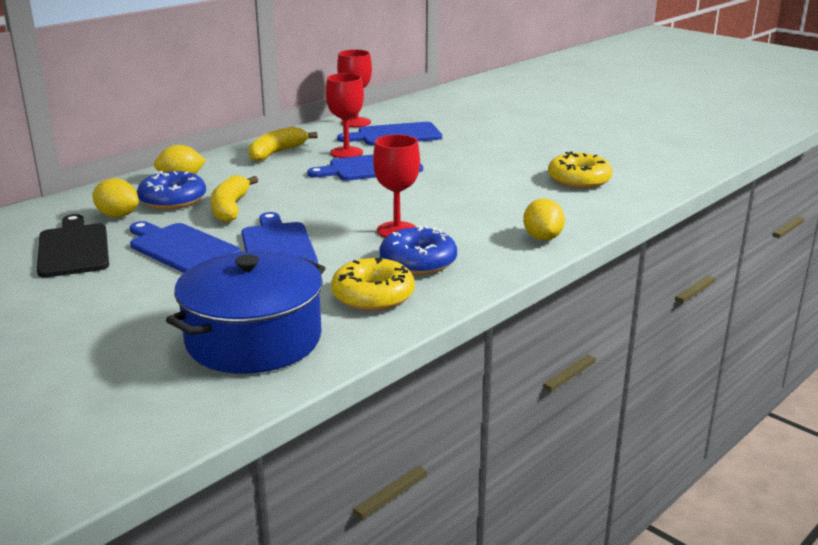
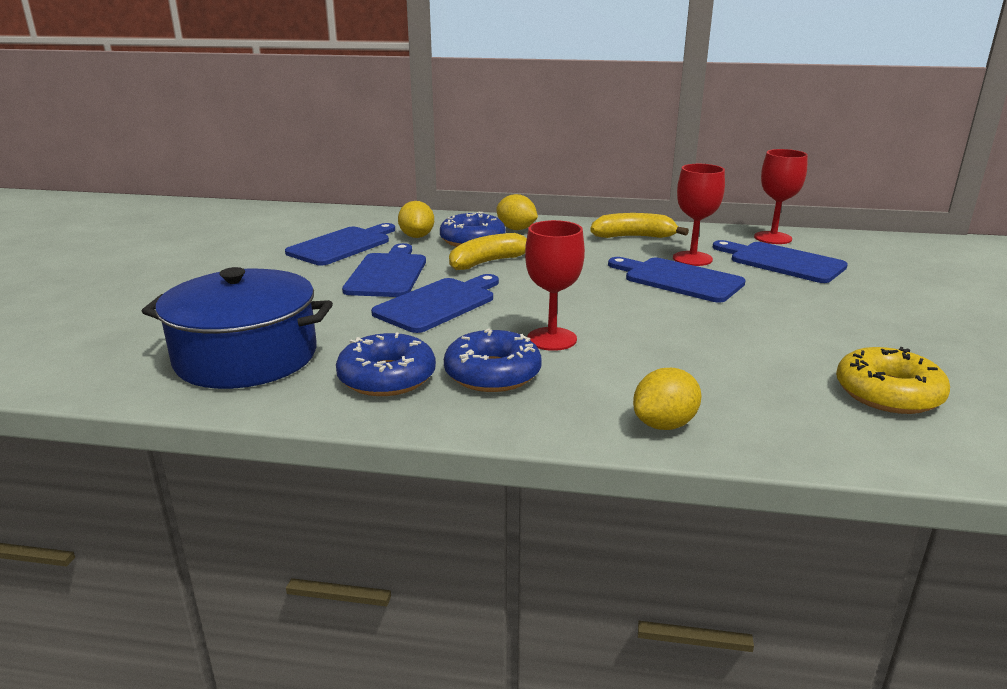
camera: 55 degrees right, 0 degrees up
(73, 248) = (342, 245): black cutting board -> blue cutting board
(373, 295) = (387, 377): yellow donut -> blue donut

